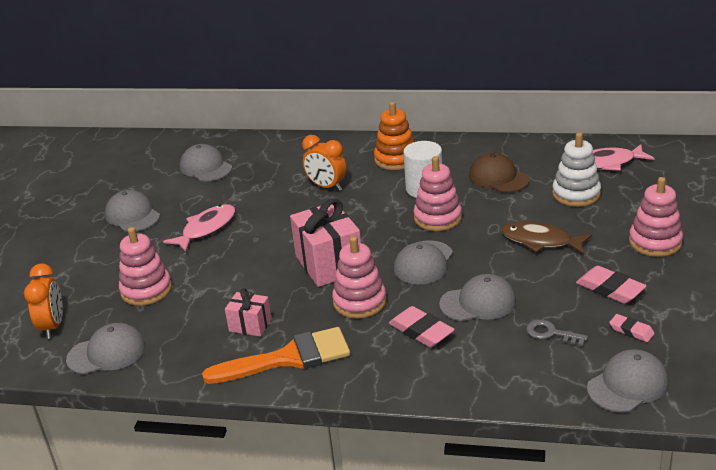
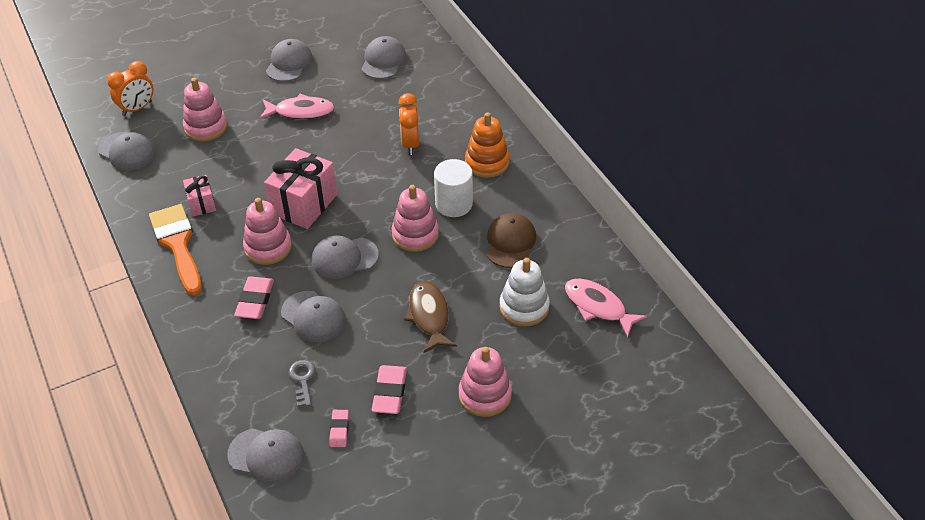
camera: 50 degrees right, 15 degrees up
(288, 358) = (178, 244): orange brush -> orange brush turned 150 degrees counterclockwise

